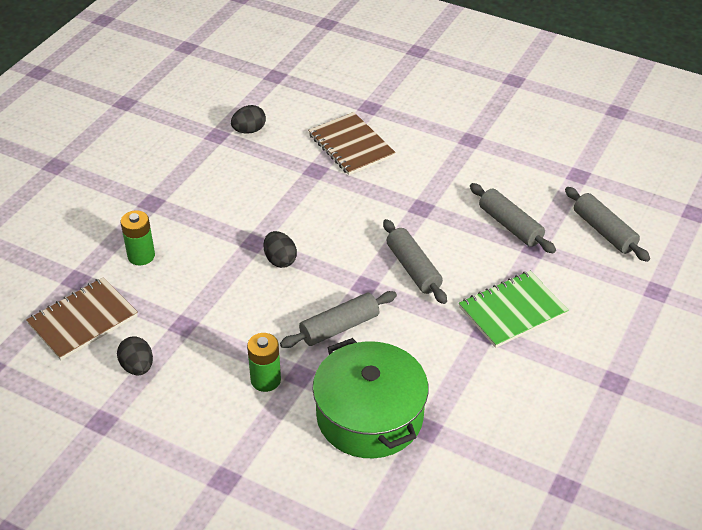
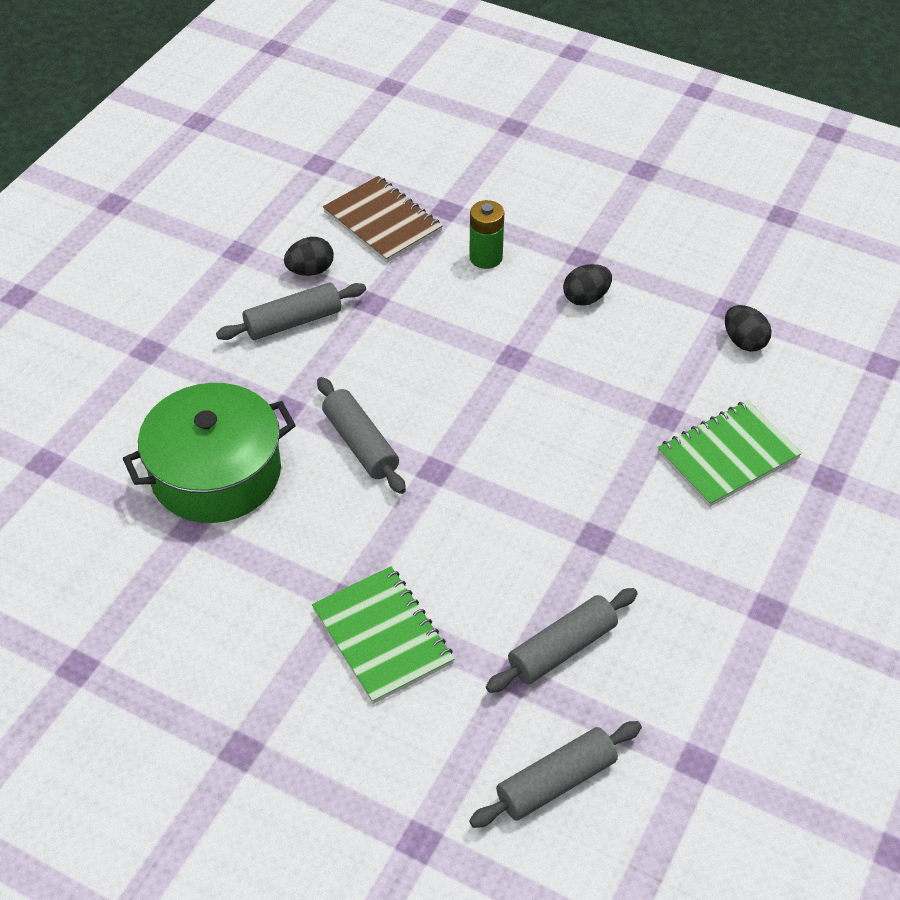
camera: 90 degrees right, 5 degrees up
(265, 380) = (281, 377): green battery -> none
(280, 260) = (481, 383): black egg -> black egg (586, 298)
(351, 145) = (728, 456): brown notebook -> green notebook
(413, 268) = (467, 524): grey rolling pin -> grey rolling pin (293, 322)

